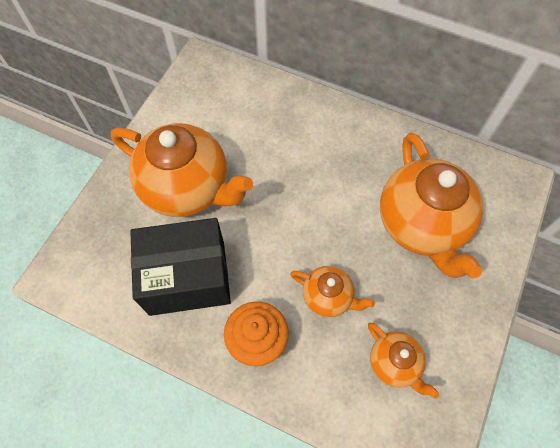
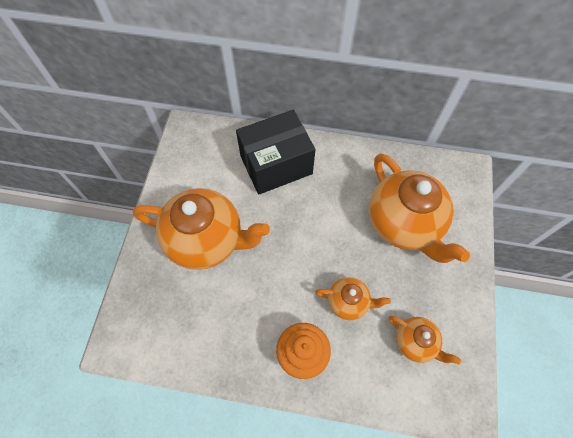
camera: 15 degrees left, 0 degrees up
(187, 277) = (229, 316): black box -> black box (276, 164)

